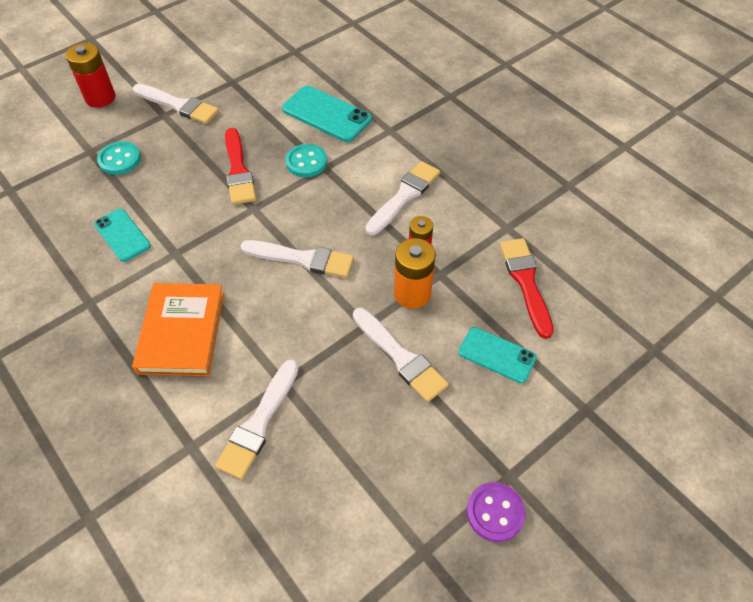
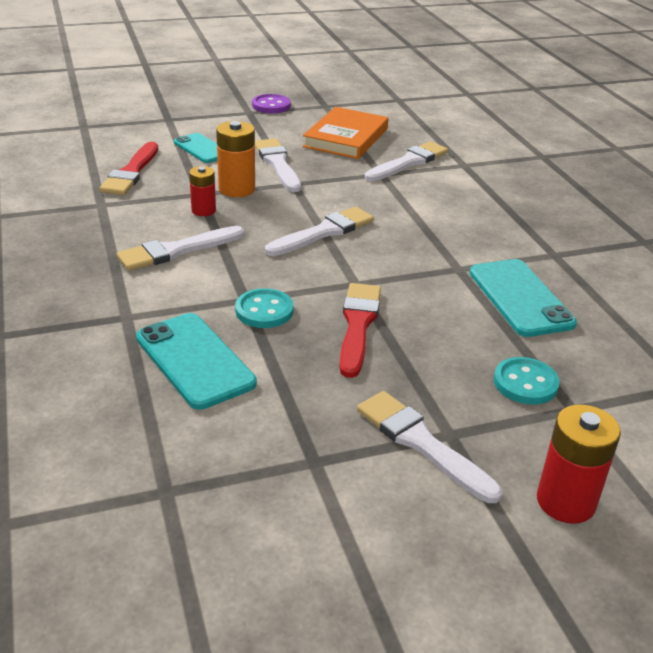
camera: 160 degrees left, 20 degrees down
(122, 235) = (520, 298): turquoise phone -> turquoise phone, size x1.53
(182, 332) = (461, 216): orange book -> orange book (346, 138)
(302, 259) = (323, 232): white brush -> white brush turned 105 degrees clockwise

